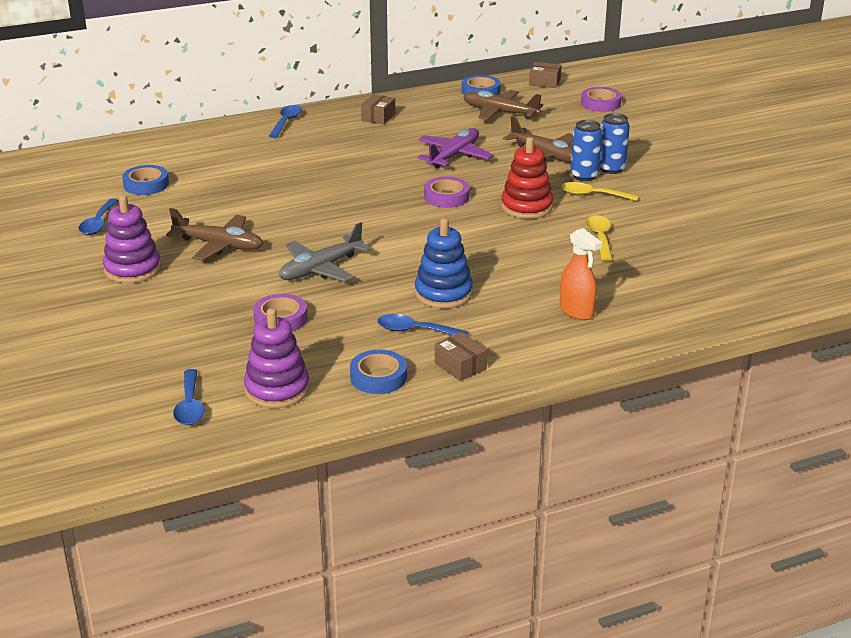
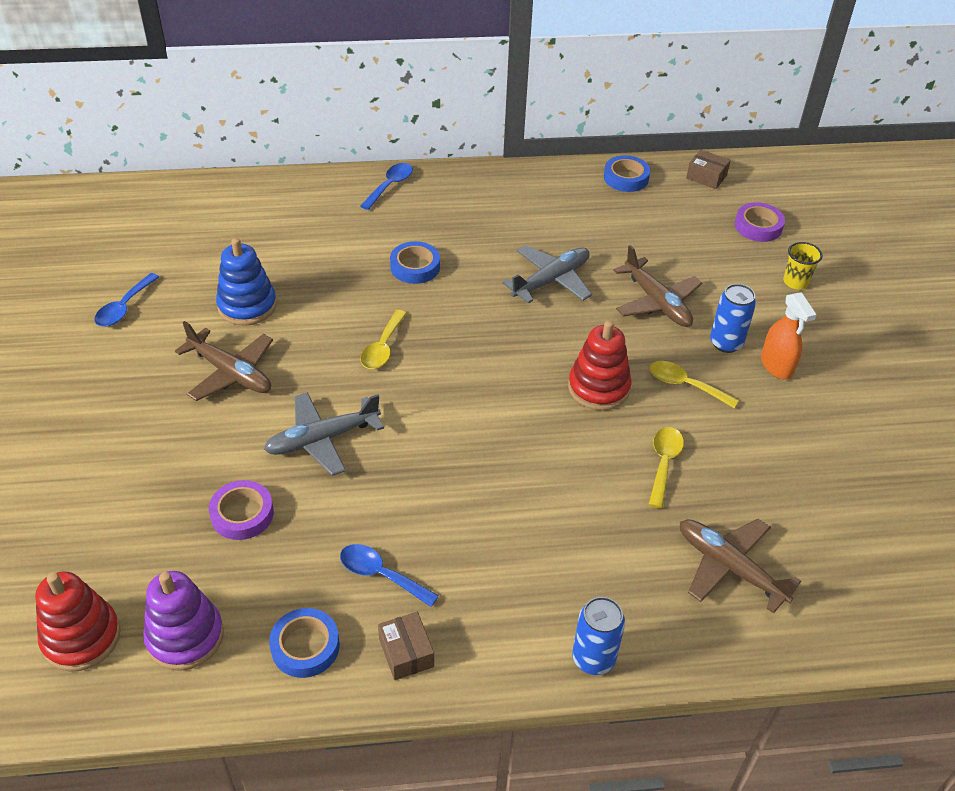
camera: 15 degrees right, 15 degrees up
(132, 269) = (125, 391): purple stacking toy -> none
(146, 184) = (200, 256): blue tape -> blue tape (415, 267)
(190, 405) = (81, 637): blue spoon -> red stacking toy
(339, 212) = (383, 347): none -> yellow spoon
(378, 117) = (493, 198): brown box -> none
(443, 293) = (440, 517): blue stacking toy -> blue stacking toy (247, 306)
(446, 197) = (513, 349): purple tape -> none
(454, 156) = (551, 280): purple plane -> grey plane
(500, 112) = (633, 218): brown plane -> brown plane (729, 567)
(577, 311) = (583, 590): orange spray bottle -> orange spray bottle (776, 366)
(584, 176) = (688, 348): blue can -> blue can (593, 658)
(646, 129) = (795, 282): none -> yellow cup

